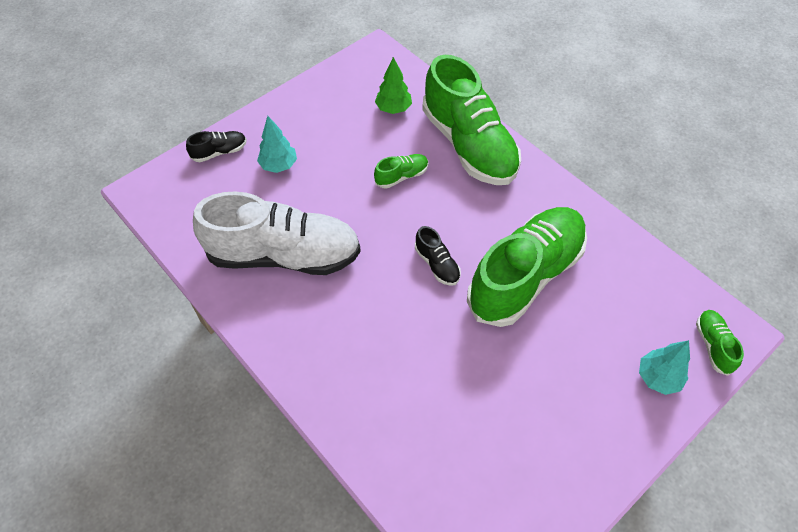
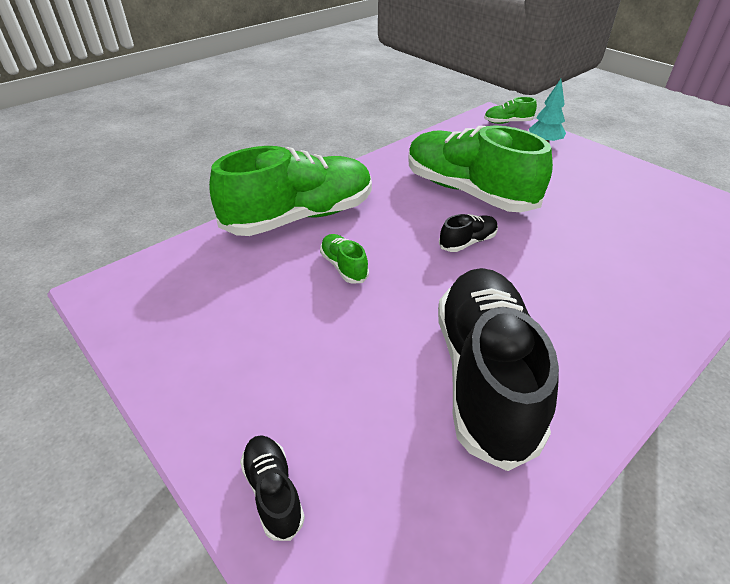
camera: 90 degrees left, 15 degrees down
(279, 165) = (315, 395): turquoise tree -> none
(284, 255) = (484, 376): white shoe -> black shoe
(393, 109) = (225, 273): green tree -> none

